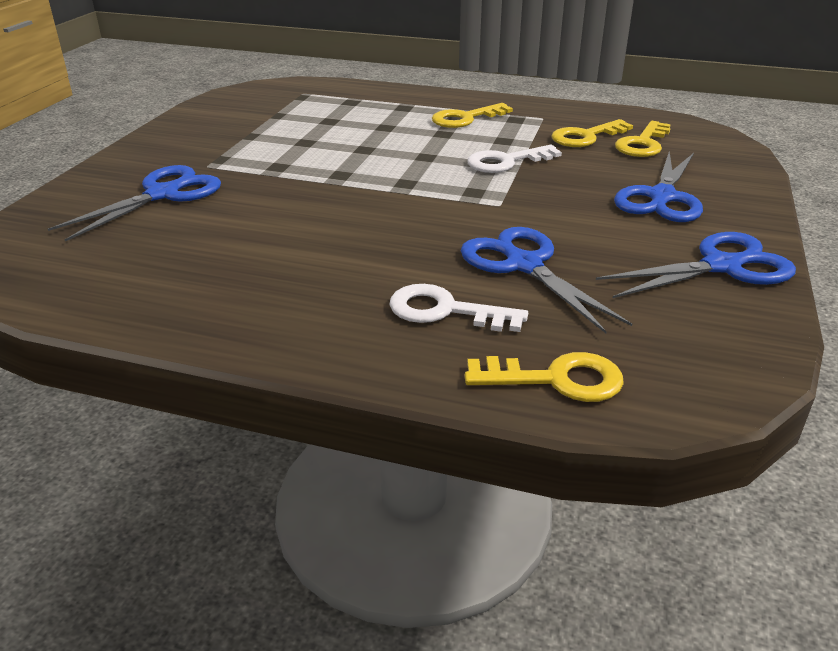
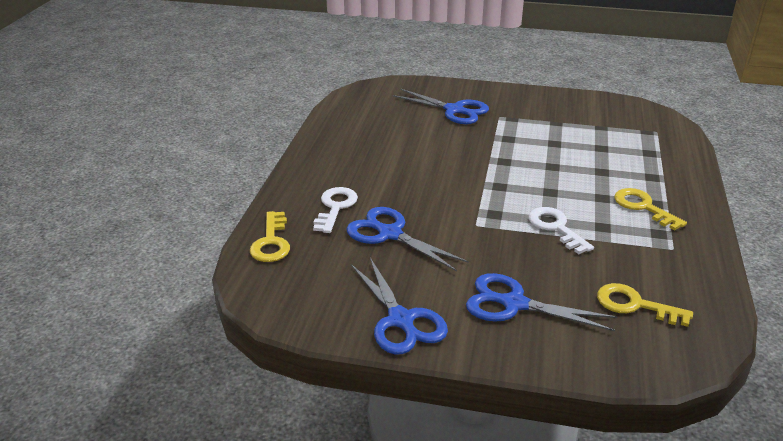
camera: 85 degrees right, 0 degrees up
(524, 265) = (390, 234): blue scissors -> blue scissors turned 105 degrees counterclockwise
(585, 137) = (634, 271): yellow key -> none

